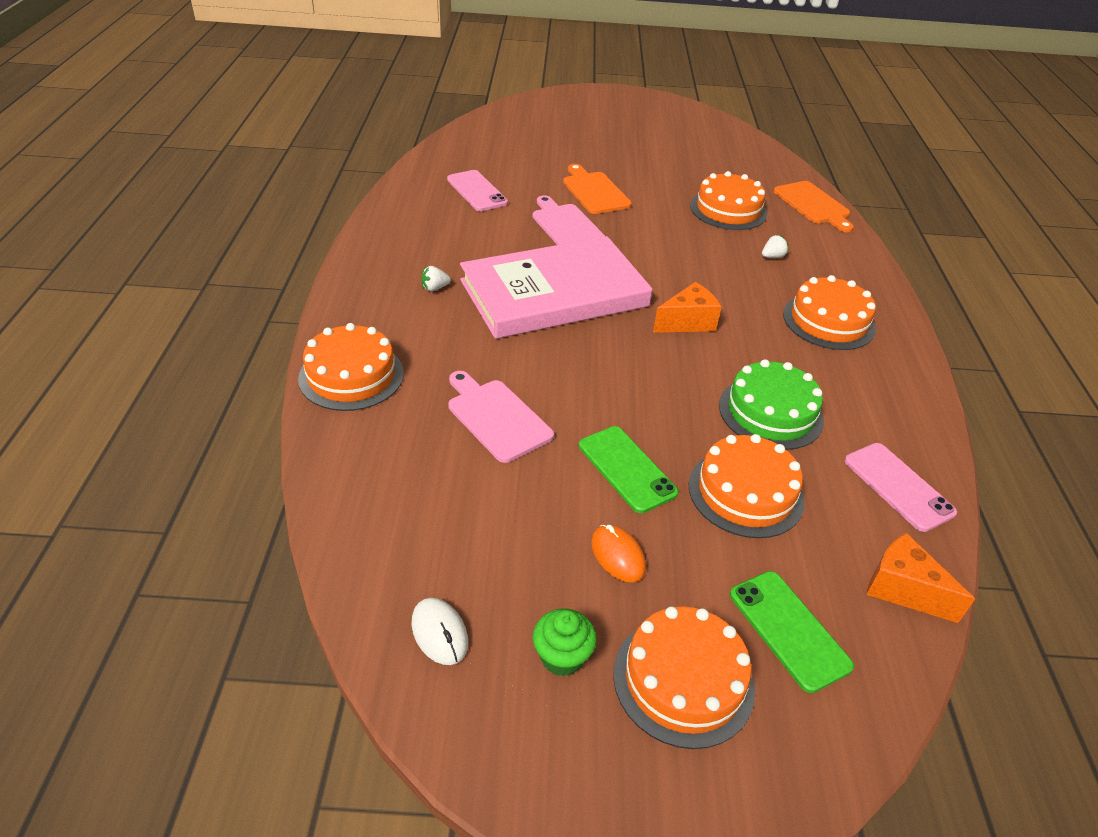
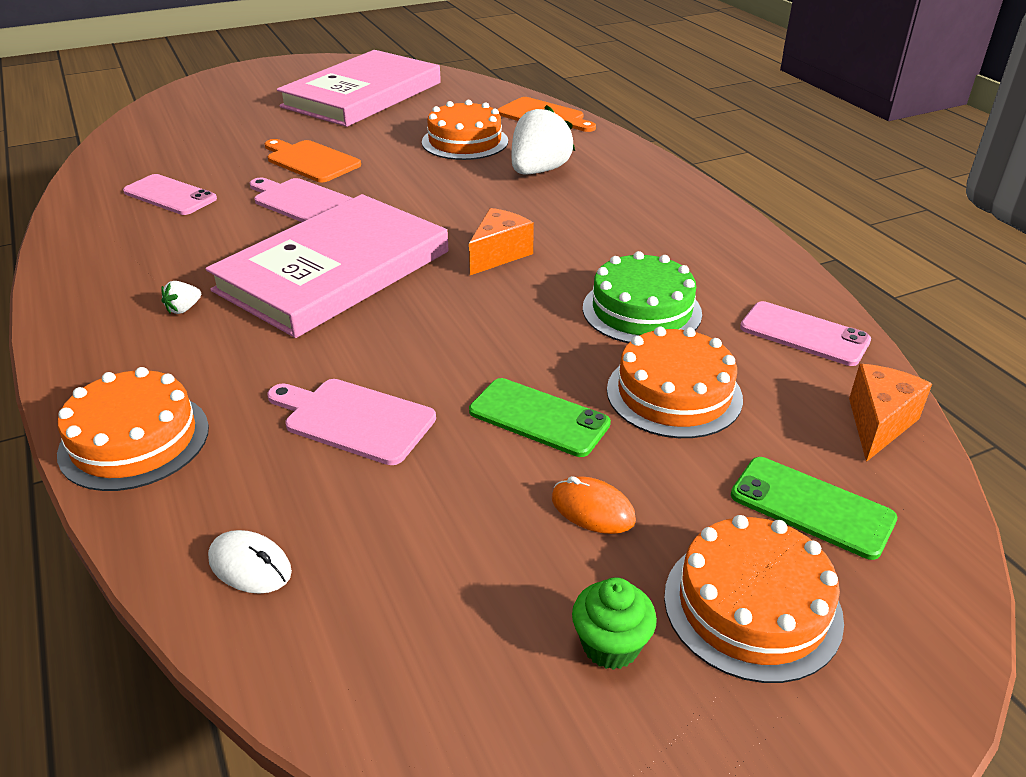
camera: 25 degrees left, 5 degrees down
(439, 633) = (450, 689): white mouse -> white mouse (250, 565)
(672, 141) = (362, 95): none -> pink book
(772, 257) = (539, 171): white strawberry -> white strawberry, size x2.42
(828, 321) = (633, 211): orange cake -> none
(902, 589) = (878, 424): orange cheese -> orange cheese turned 105 degrees clockwise

